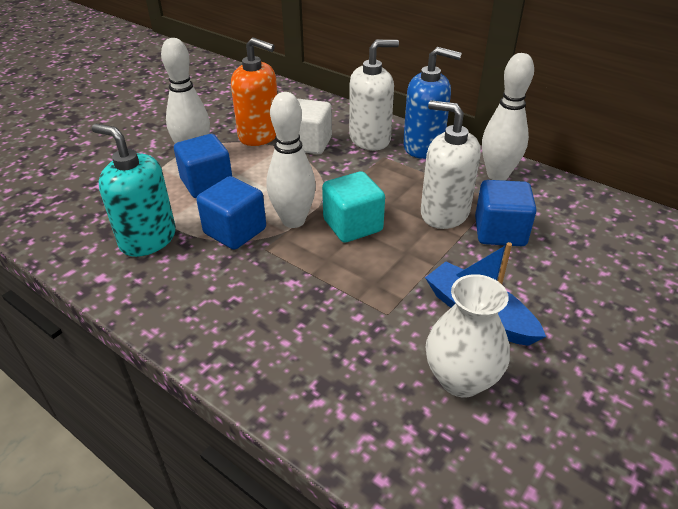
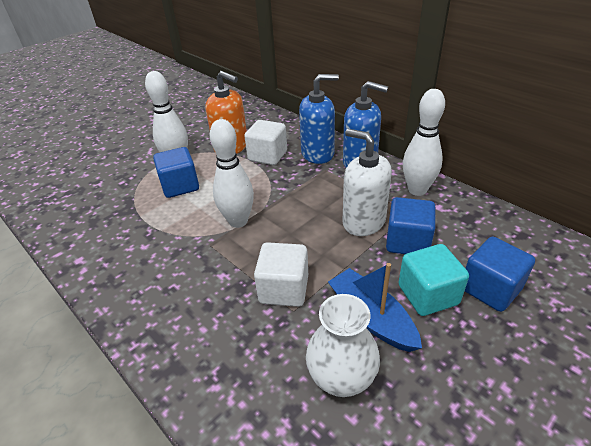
camera: 10 degrees right, 0 degrees up
(148, 239) = (122, 230): turquoise soap dispenser -> none
(235, 231) = (190, 227): blue cube -> blue cube (490, 289)
(352, 225) = (284, 228): turquoise cube -> turquoise cube (428, 295)
(370, 139) = (318, 154): white soap dispenser -> blue soap dispenser
(370, 292) = (284, 289): none -> white cube

